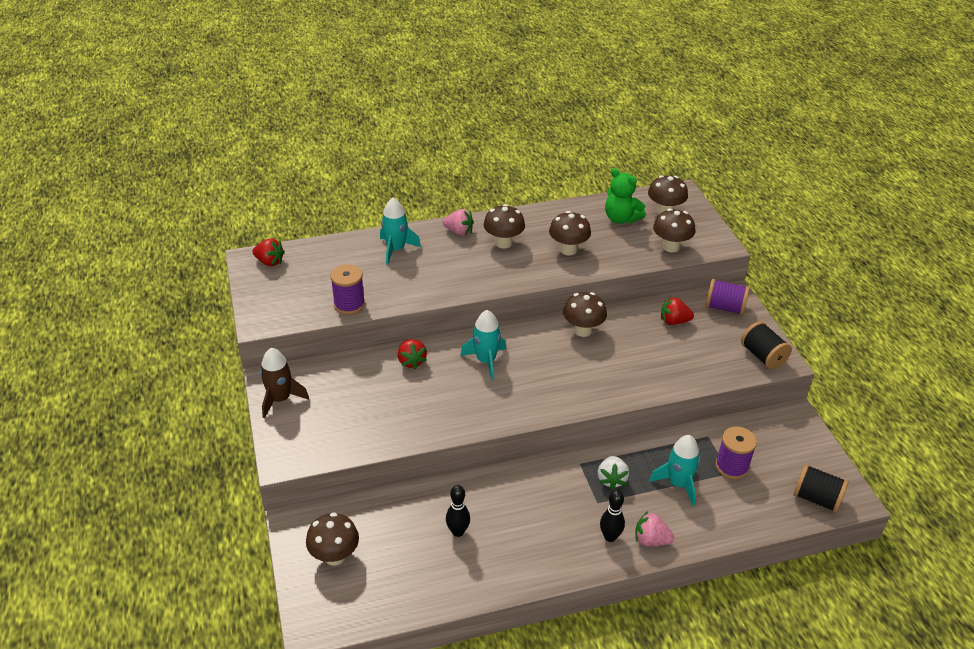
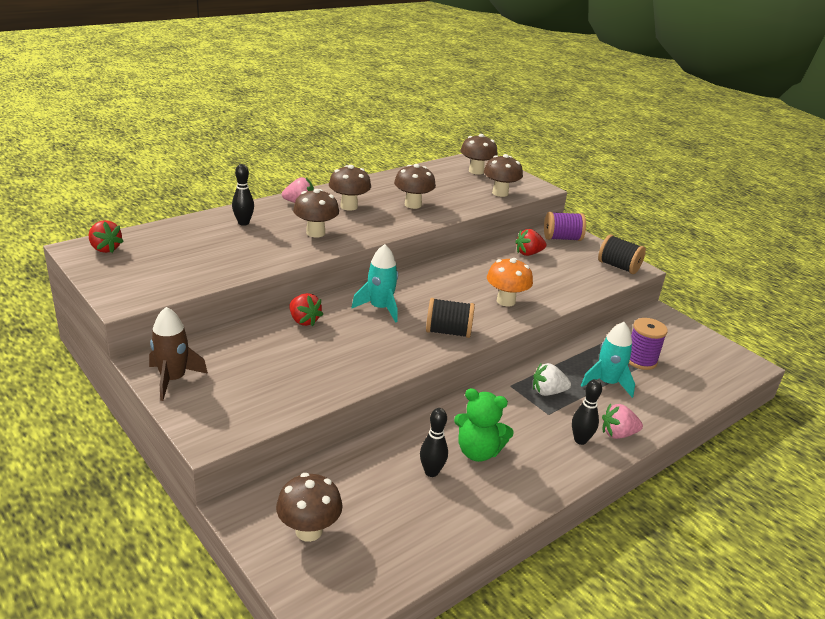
camera: 25 degrees left, 10 degrees down
(269, 262) = (105, 249): red strawberry -> red strawberry turned 45 degrees clockwise
(349, 304) = (220, 272): purple spool -> none
(396, 249) = (243, 223): turquoise rocket -> black bowling pin
(583, 330) = (455, 271): brown mushroom -> brown mushroom (315, 233)
(611, 376) = (506, 301): none -> orange mushroom
(611, 479) = (548, 392): white strawberry -> white strawberry turned 105 degrees clockwise
(621, 219) = (443, 179): green teddy bear -> green teddy bear (478, 452)
(816, 498) = (723, 370): black spool -> black spool (448, 332)

